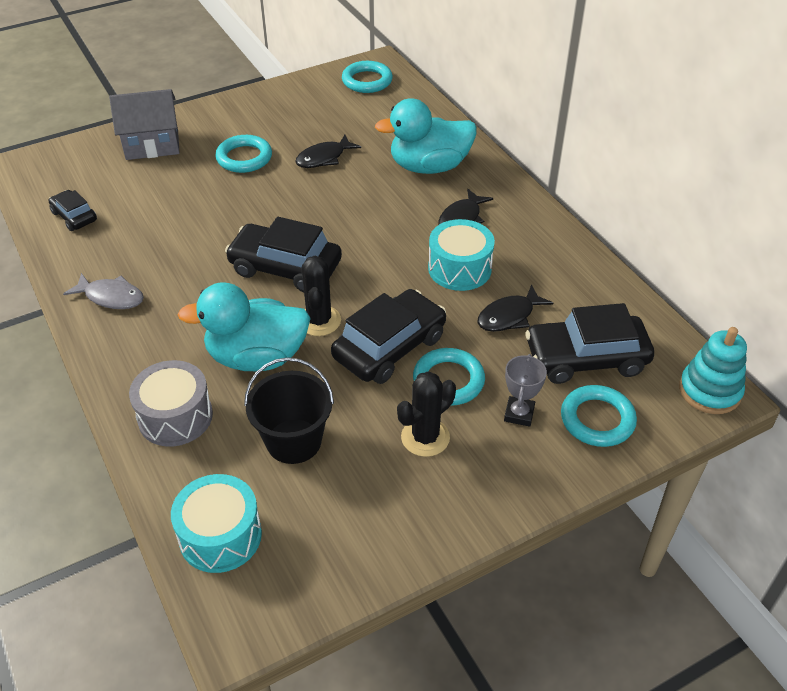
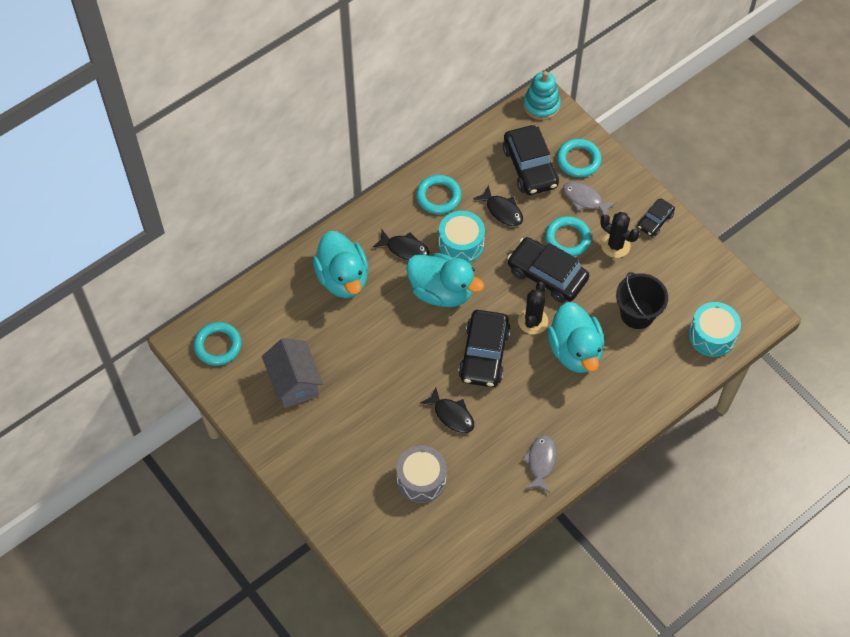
camera: 100 degrees left, 15 degrees up
(74, 216) = (456, 524): black car -> black car (655, 221)
(152, 145) = (347, 498): grey house -> grey house (294, 383)
(175, 416) = (636, 385): grey drum -> grey drum (421, 479)
(244, 158) = (354, 418): turquoise ring -> turquoise ring (438, 196)
(319, 321) = (533, 321): black cactus -> black cactus turned 60 degrees counterclockwise
(324, 158) = (344, 357): black fish -> black fish (451, 415)
(390, 242) = (441, 291): none -> turquoise duck
(519, 414) = (584, 199): grey trophy -> grey fish

